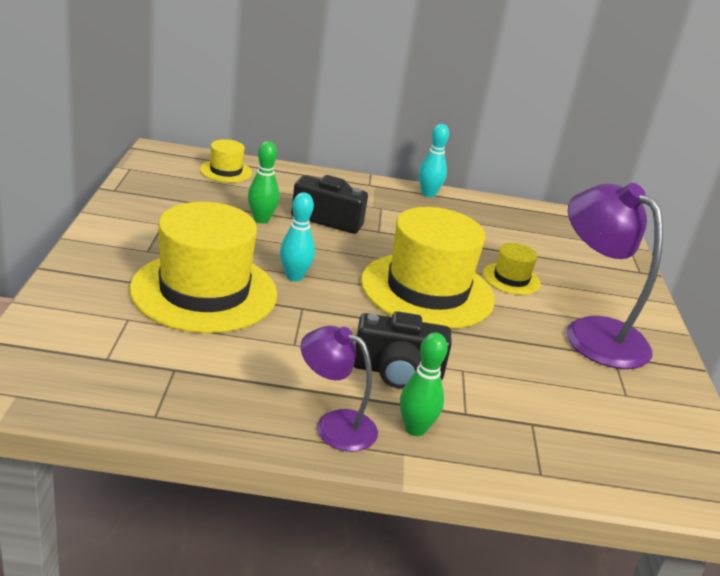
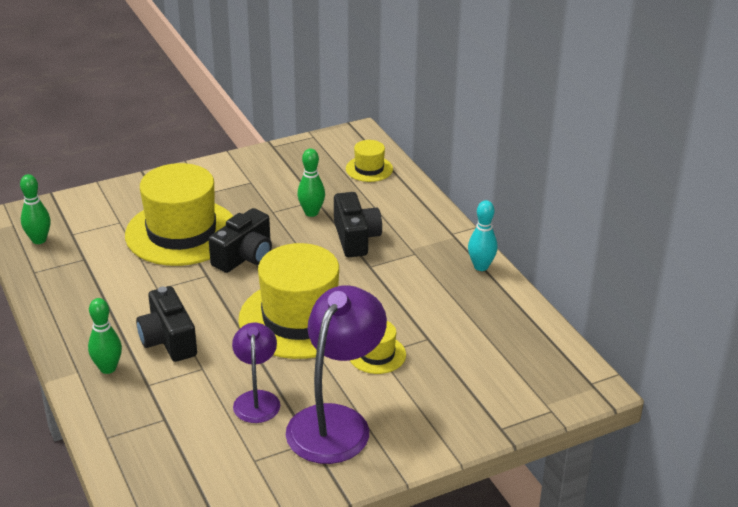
camera: 65 degrees right, 5 degrees up
(86, 387) = (39, 240): none -> green bowling pin
(294, 277) = (245, 257): turquoise bowling pin -> black camera
(334, 425) = (82, 335): purple lamp -> purple lamp (257, 399)

